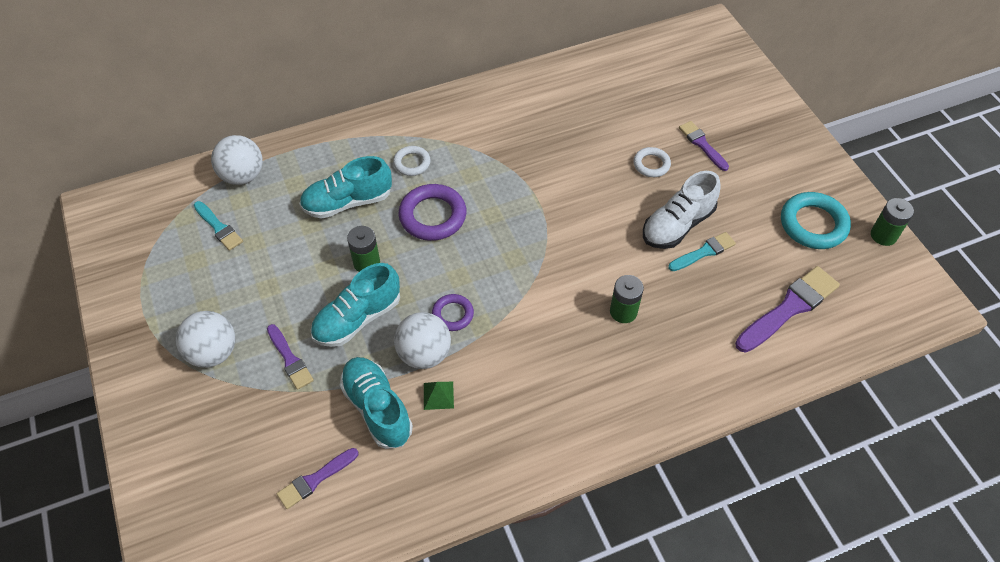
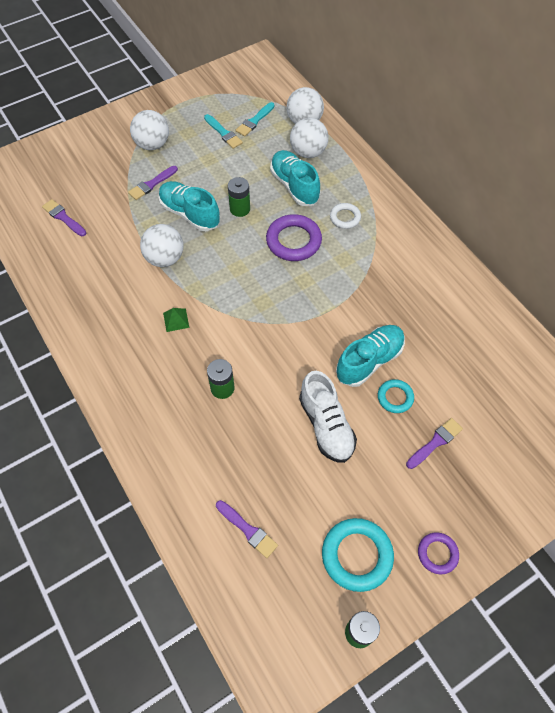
camera: 80 degrees right, 5 degrees up
(297, 180) = (308, 152): none -> white ball
(377, 408) = (117, 239): turquoise shoe -> turquoise shoe (369, 361)
(438, 395) = (131, 273): green pyramid -> green pyramid (176, 320)
(452, 314) = (202, 270): purple ring -> purple ring (437, 554)
(651, 164) = (395, 397): white ring -> turquoise ring
(677, 225) = (326, 425): white shoe -> white shoe turned 150 degrees counterclockwise
(703, 252) = (299, 450): turquoise brush -> turquoise brush (223, 133)
(789, 308) = (247, 530): purple brush -> purple brush, size x0.59

